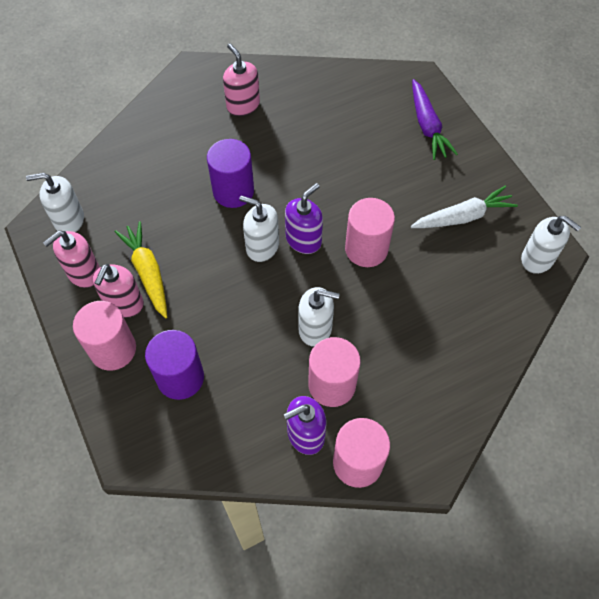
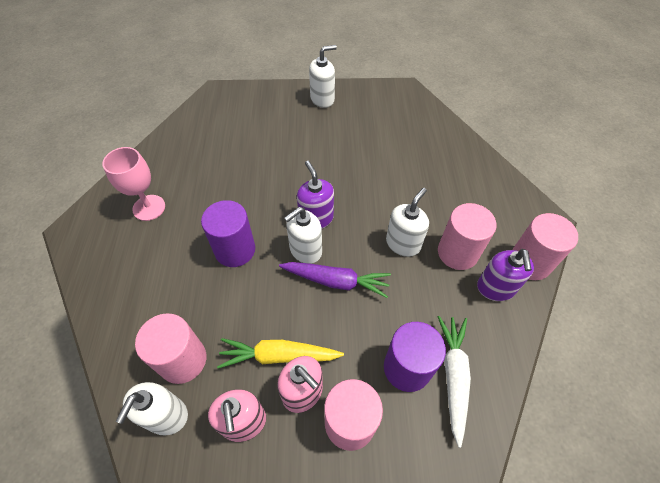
camera: 65 degrees left, 5 degrees down
(243, 105) = (149, 208): pink soap dispenser -> pink goblet
(366, 249) = (348, 183): pink cylinder -> pink cylinder (183, 360)
(427, 126) = (263, 105): purple carrot -> purple carrot (336, 281)
(463, 217) = (352, 119): white carrot -> white carrot (453, 376)
(537, 259) = (406, 99): white soap dispenser -> white soap dispenser (322, 99)

